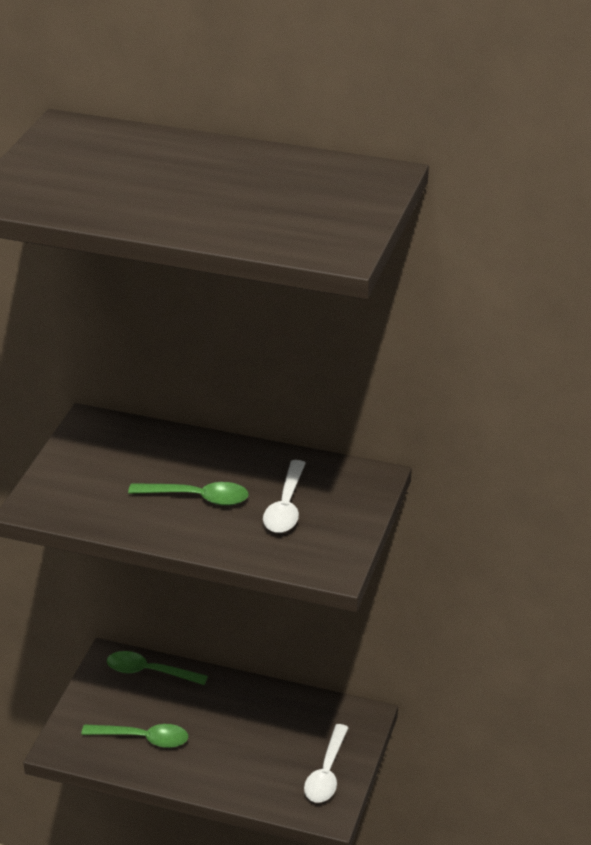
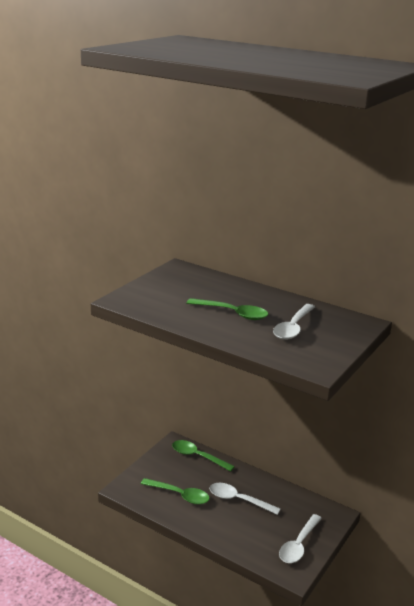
camera: 15 degrees right, 10 degrees down
(227, 726) = (238, 500): none -> white spoon

